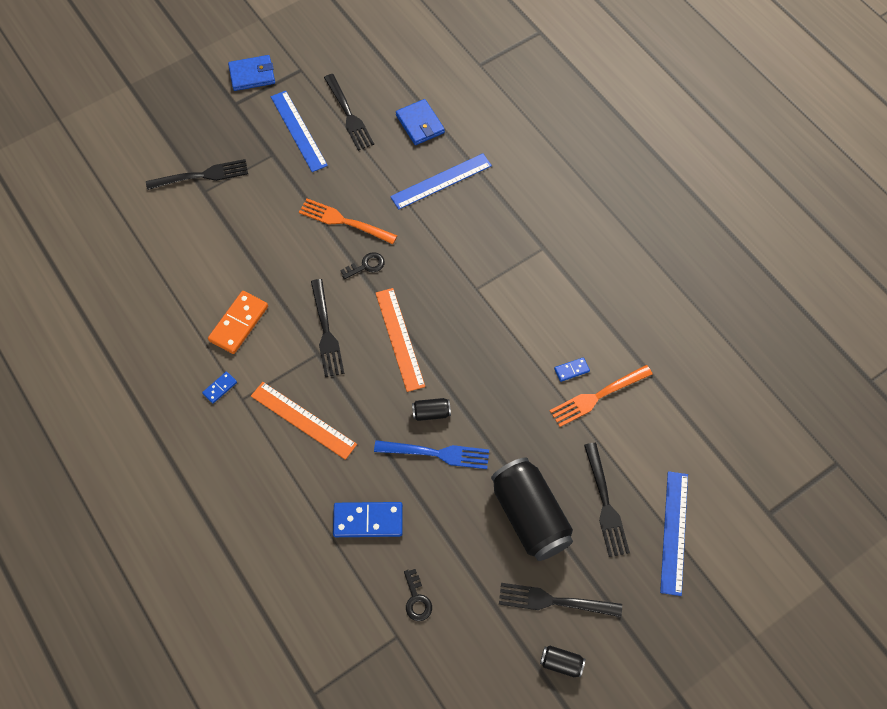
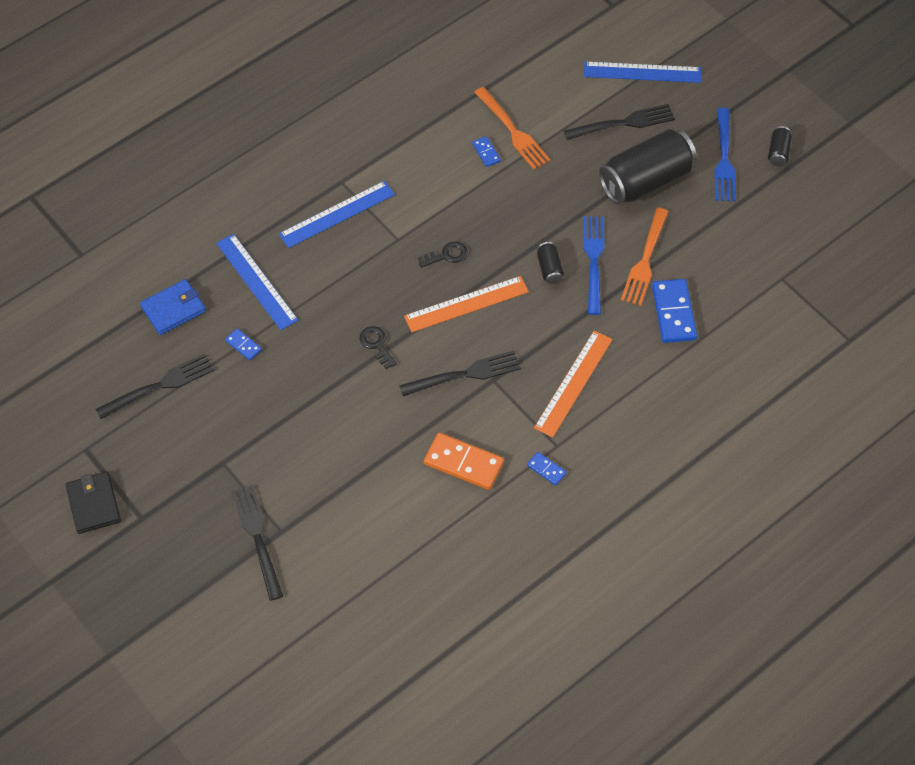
camera: 95 degrees left, 5 degrees down
(252, 75) = (93, 504): blue wallet -> black wallet
(298, 130) = (185, 438): blue ruler -> blue ruler (337, 214)
(344, 221) = (318, 373): orange fork -> orange fork (645, 260)
(379, 170) = (243, 345): none -> blue domino
(416, 599) = (744, 265): black key -> black key (447, 255)
(554, 601) = (724, 159): black fork -> blue fork

